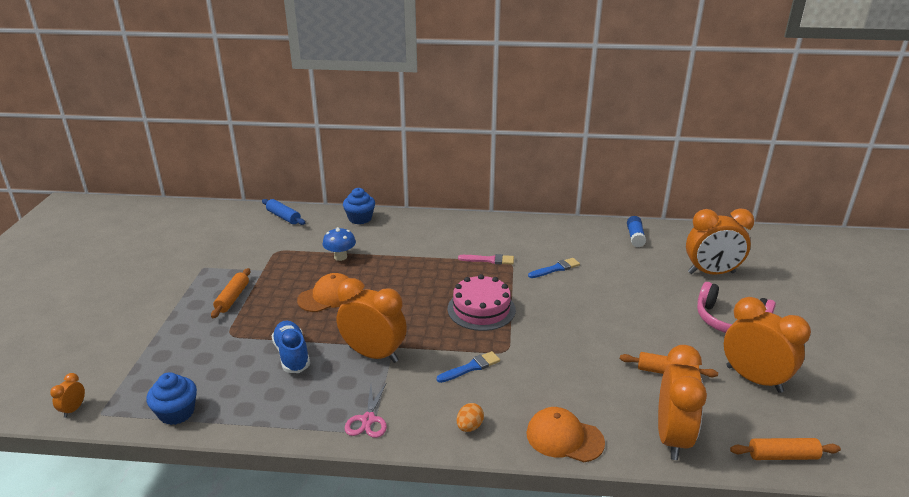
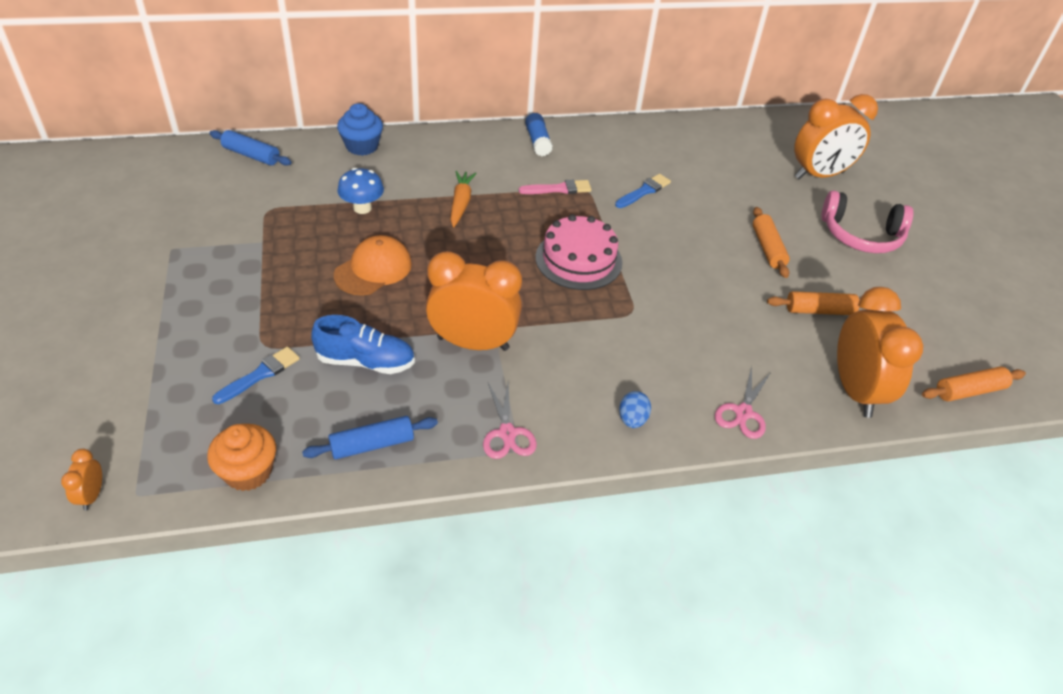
camera: 20 degrees left, 15 degrees up
(177, 412) = (248, 472): blue cupcake -> orange cupcake
(232, 298) = (240, 290): orange rolling pin -> orange rolling pin (767, 248)
(268, 410) = (372, 444): none -> blue rolling pin
(292, 355) = (366, 361): blue shoe -> blue shoe turned 135 degrees clockwise
(411, 261) = (461, 203): none -> orange carrot
(469, 427) = (632, 419): orange egg -> blue egg
(471, 367) = (600, 341): blue brush -> blue brush (260, 374)
(564, 438) = (743, 413): orange cap -> pink scissors
(635, 237) = (718, 136): blue glue stick -> blue glue stick (538, 142)
(754, 379) = (910, 304): orange clock -> none

